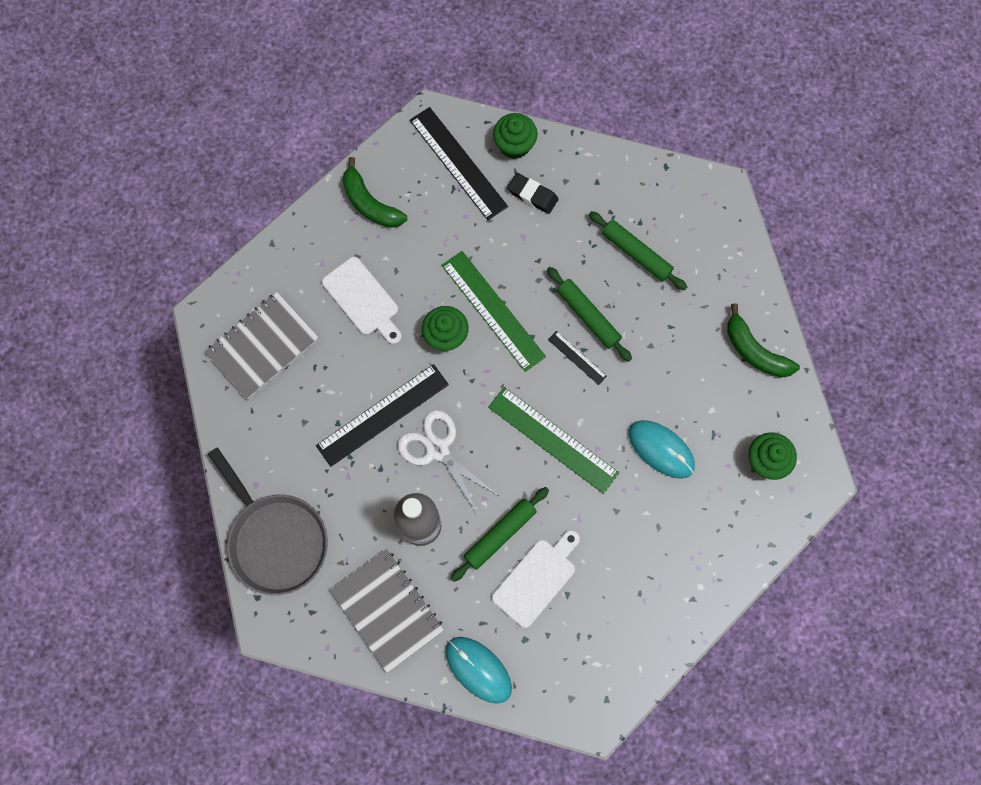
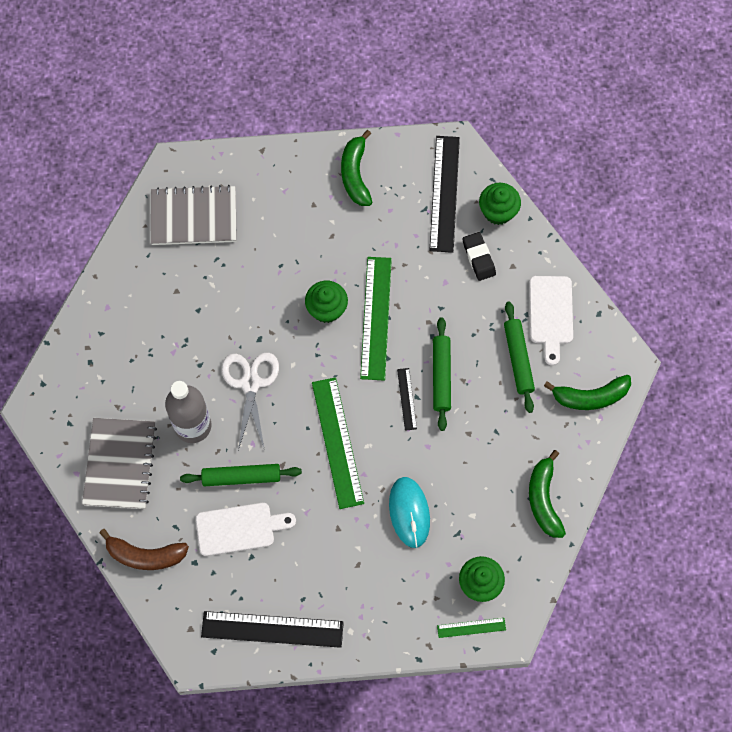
camera: 40 degrees right, 5 degrees down
(275, 539) = (88, 355): grey pan -> none
(363, 299) = (291, 238): white cutting board -> white cutting board (551, 314)
(382, 415) = (234, 329): black ruler -> black ruler (272, 629)
(478, 669) = (145, 555): turquoise mouse -> brown banana
(718, 239) = (590, 397): none -> green banana
(790, 501) = (471, 627): none -> green ruler

